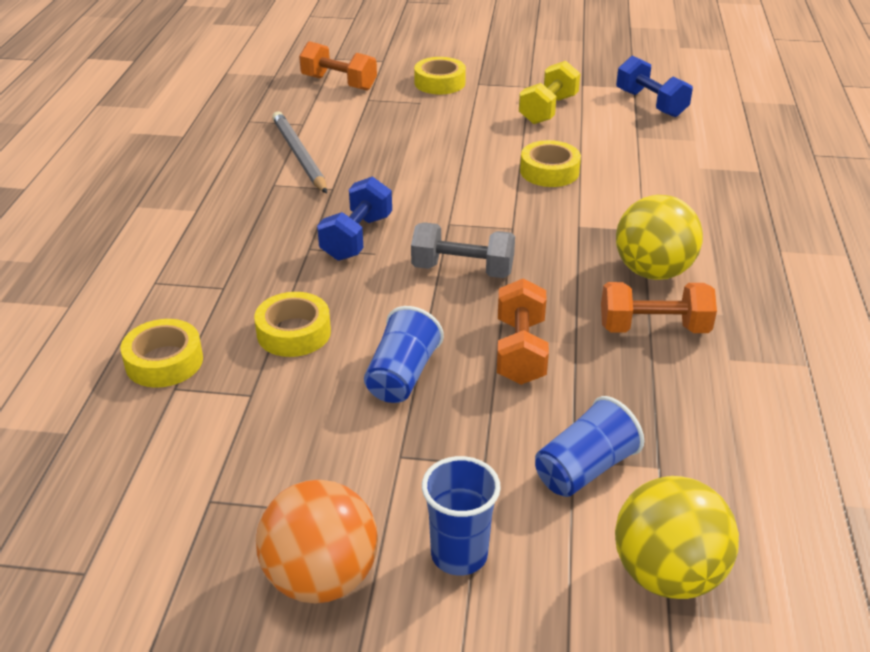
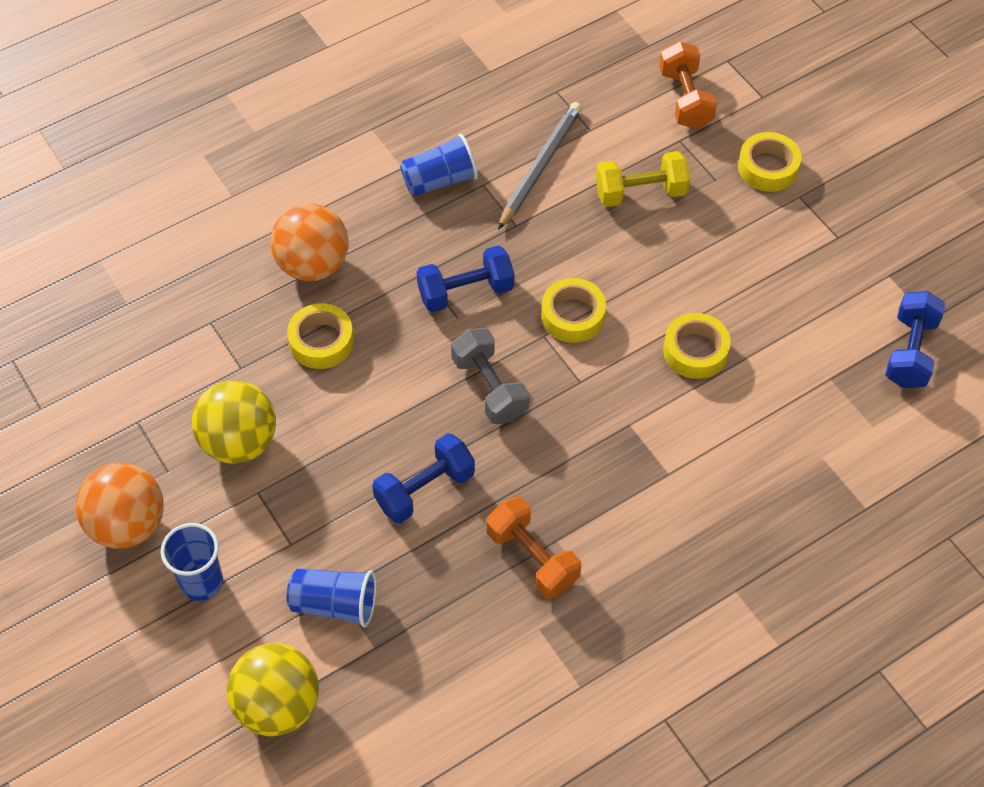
camera: 50 degrees right, 20 degrees up
(164, 361) = (229, 295): yellow tape -> yellow tape (573, 316)
(211, 298) = (313, 265): none -> orange ball
(402, 376) = (334, 437): blue cup -> blue cup (440, 180)
(520, 351) = (424, 489): orange dumbbell -> blue dumbbell
(548, 110) = (807, 281): yellow dumbbell -> yellow dumbbell (640, 192)
(653, 271) = (611, 515): yellow ball -> yellow ball (239, 442)

